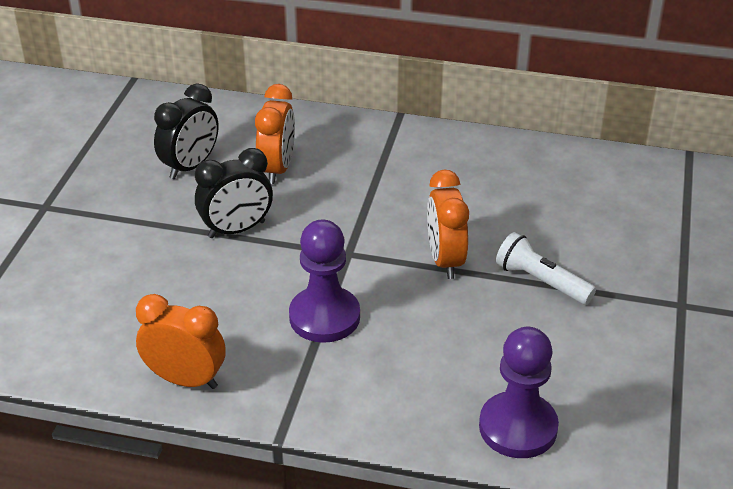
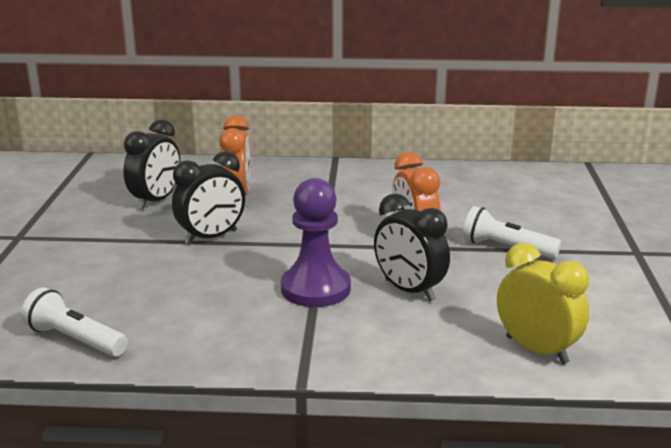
camera: 10 degrees left, 15 degrees down
(82, 356) = (75, 340): none -> white flashlight
(185, 379) = (189, 347): orange clock -> none
(418, 331) = (409, 290): none -> black clock
(518, 427) = (536, 350): purple pawn -> yellow clock

